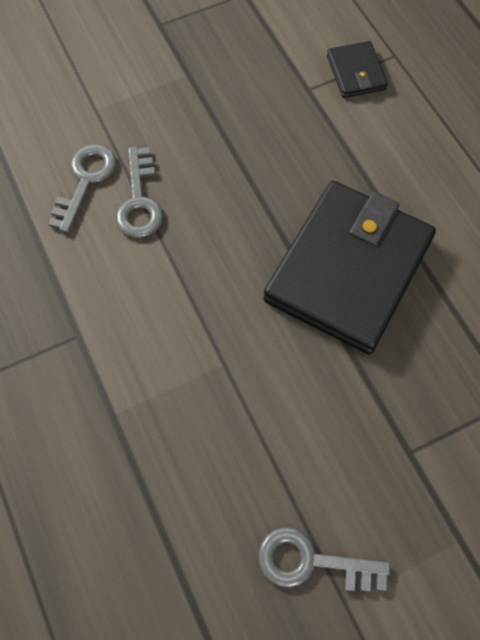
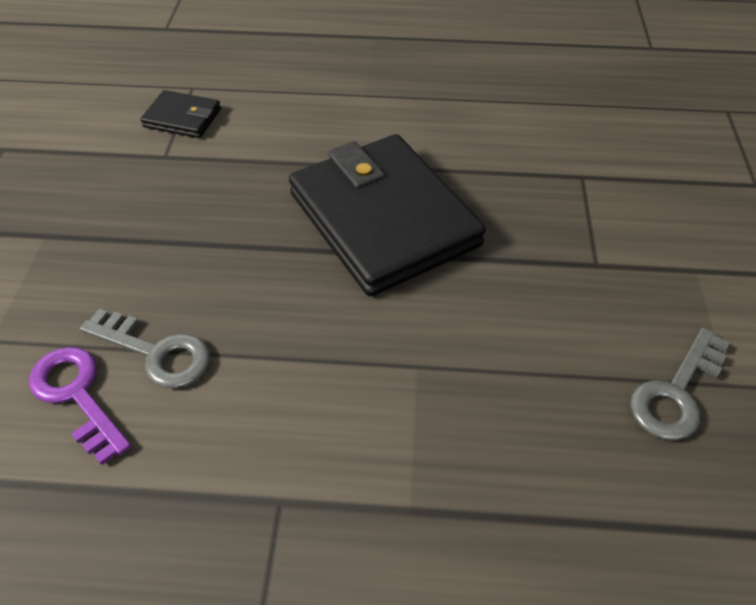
camera: 60 degrees left, 15 degrees down
(85, 181) = (76, 395): grey key -> purple key

